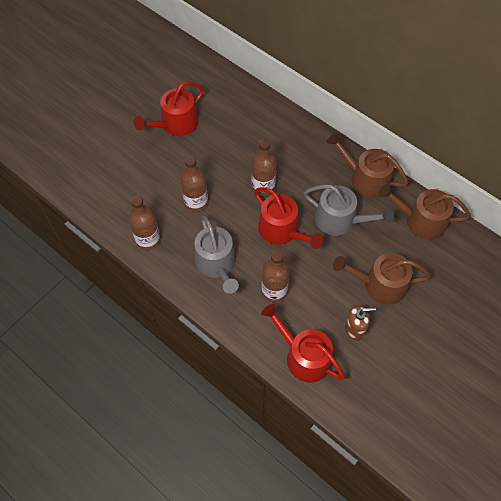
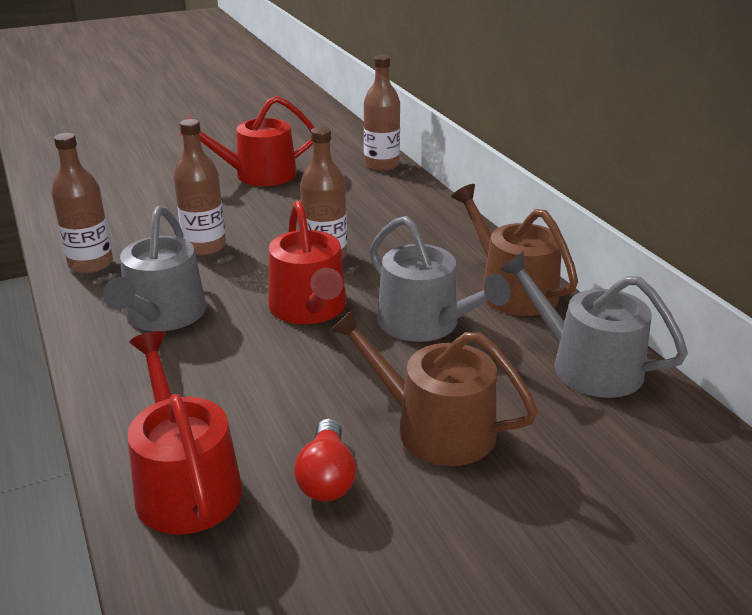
camera: 25 degrees right, 30 degrees down
(274, 291) = (222, 374): brown bottle -> brown bottle (381, 164)
(355, 329) = (327, 477): brown soap dispenser -> red light bulb
(420, 220) = (586, 365): brown watering can -> grey watering can

